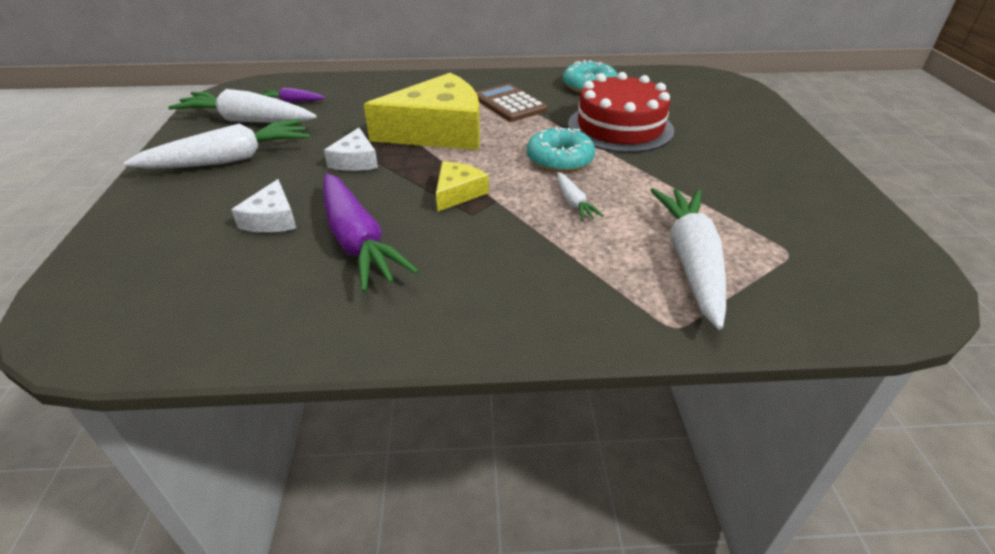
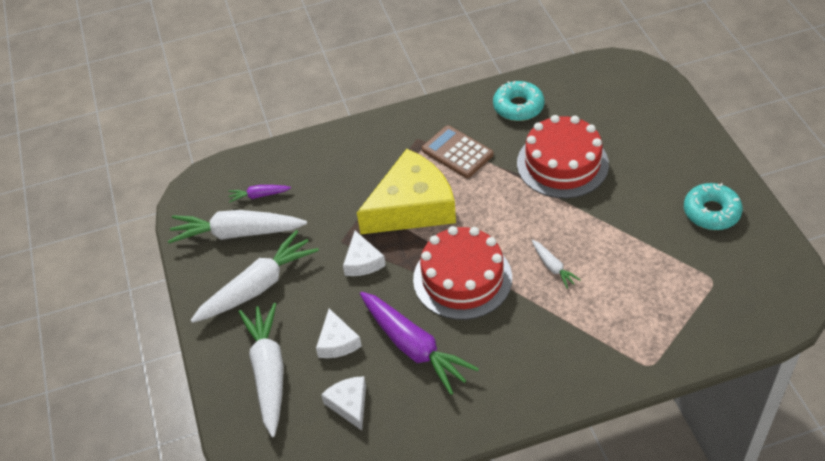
camera: 10 degrees left, 10 degrees up
(234, 281) = (349, 404): none -> white cheese
(458, 193) = (462, 278): yellow cheese -> red cake
(560, 159) = (526, 218): turquoise donut -> turquoise donut (711, 212)
(691, 262) = (649, 306): white carrot -> white carrot (268, 373)

